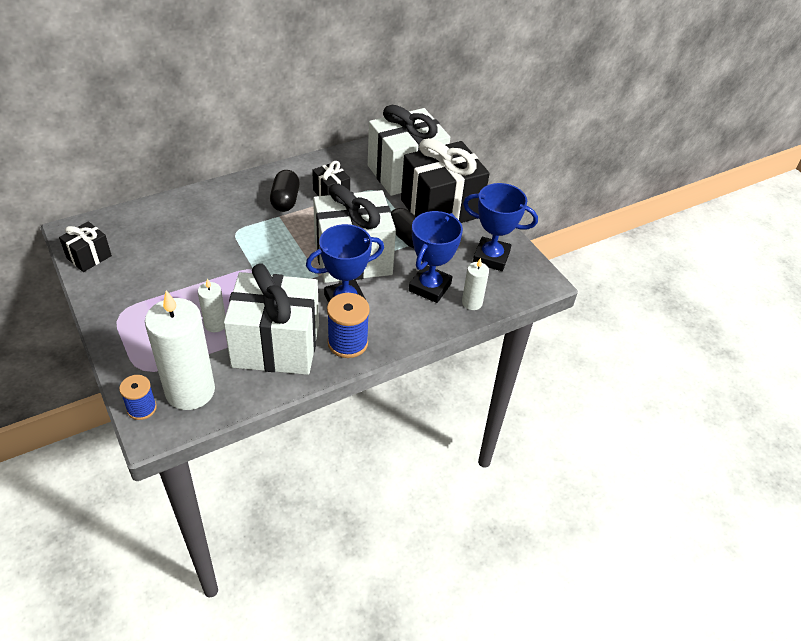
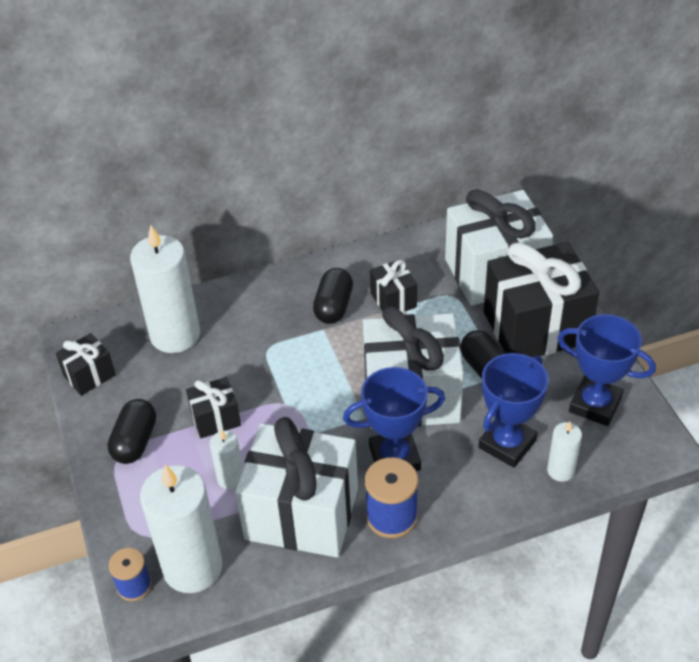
camera: 15 degrees right, 0 degrees up
(132, 303) = (135, 442): none -> black capsule
(159, 225) = (175, 335): none -> white candle
(198, 282) = (215, 419): none -> black gift

